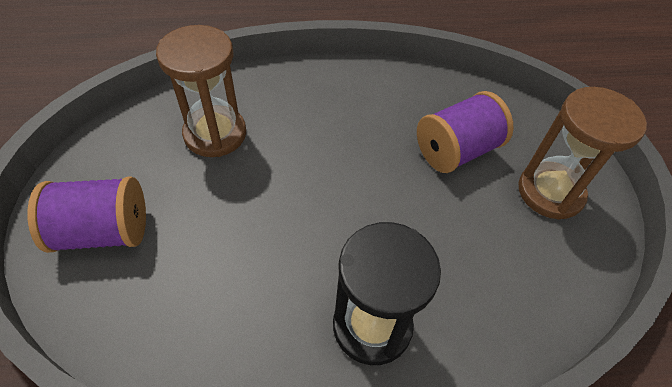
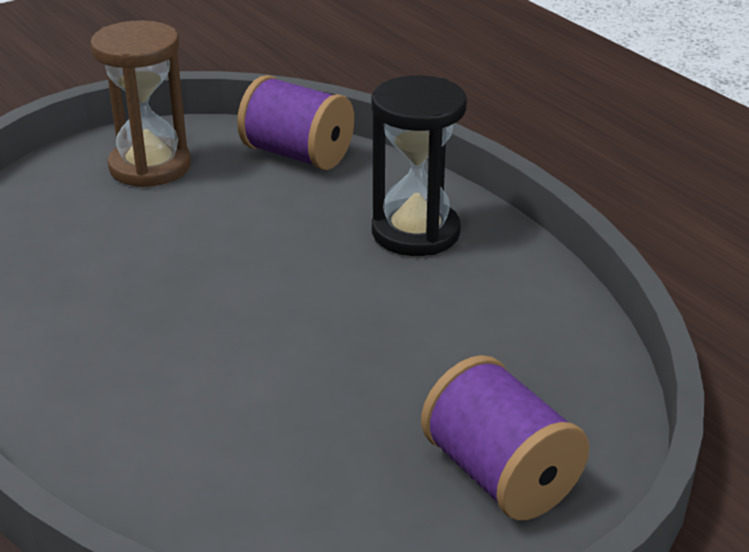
camera: 115 degrees left, 20 degrees down
(215, 134) = (243, 455): brown hourglass -> none
(456, 151) = (125, 235): purple spool -> purple spool (297, 155)

